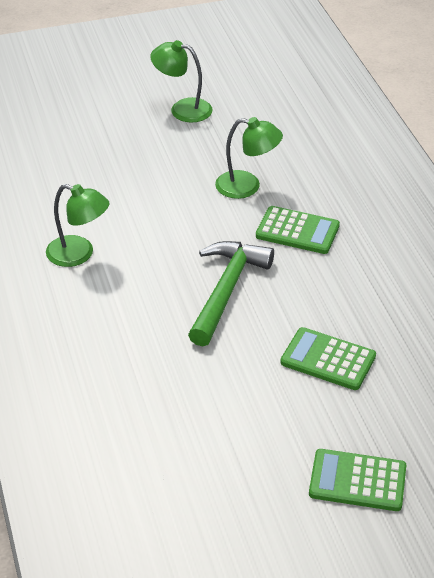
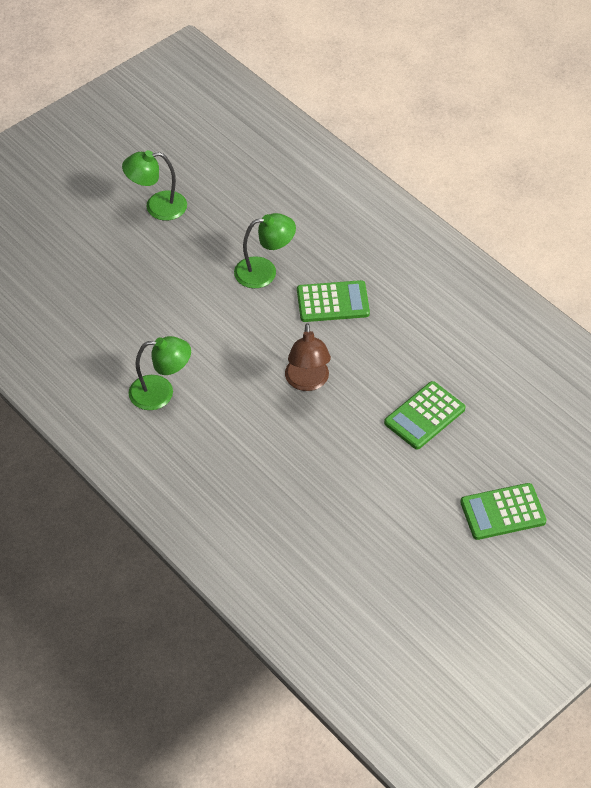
camera: 25 degrees left, 10 degrees up
(226, 290) = (307, 382): green hammer -> brown lamp
(328, 359) = (424, 416): green calculator -> green calculator turned 45 degrees counterclockwise

